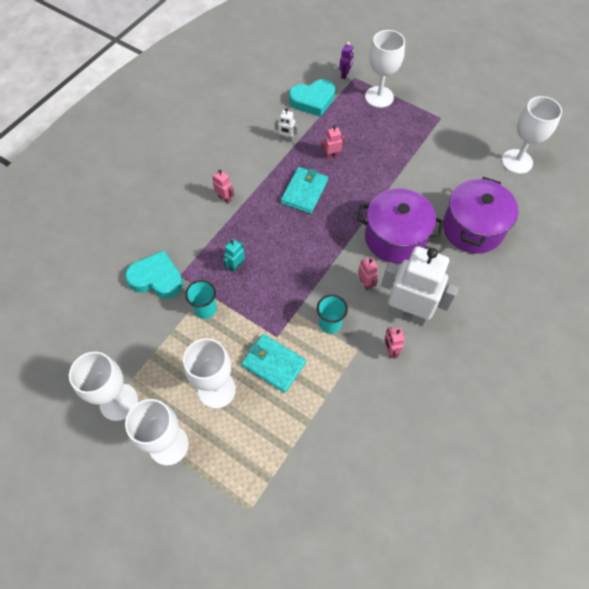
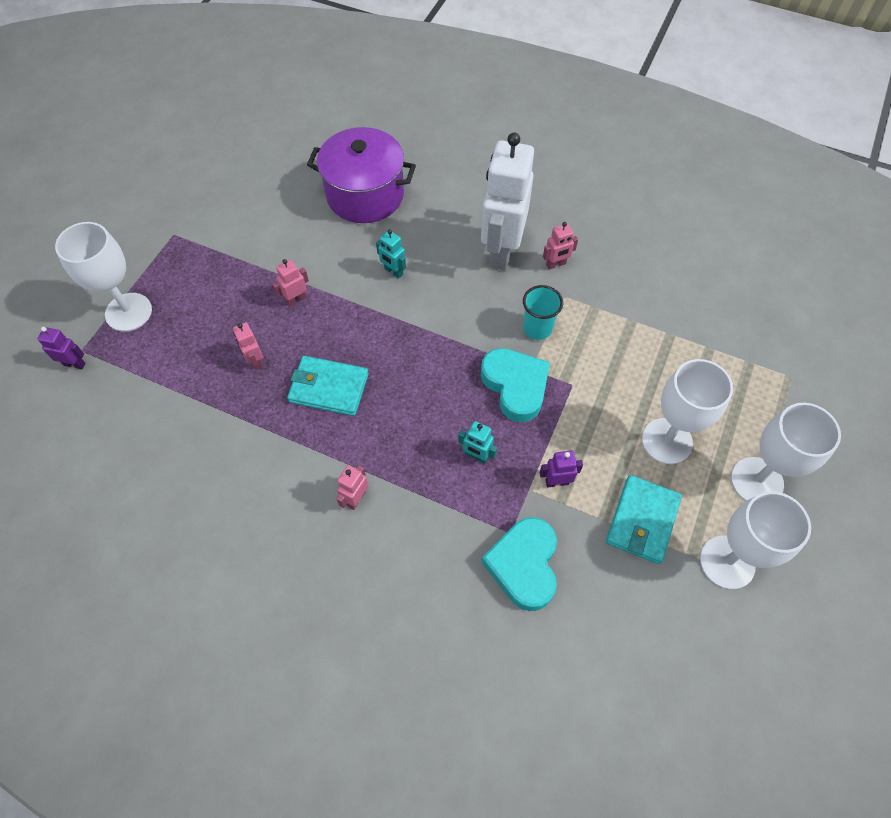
camera: 100 degrees left, 0 degrees up
(205, 309) = (556, 482): turquoise cup -> purple robot
(273, 364) = (611, 382): turquoise wallet -> turquoise wallet (642, 520)
(286, 139) = (224, 429): white robot -> none
(313, 100) = (135, 403): turquoise heart -> turquoise heart (515, 386)
(365, 283) = (469, 297): pink robot -> pink robot (296, 300)
(395, 238) = (393, 272): purple pot -> turquoise robot
(517, 161) = (251, 154): white goblet -> none

